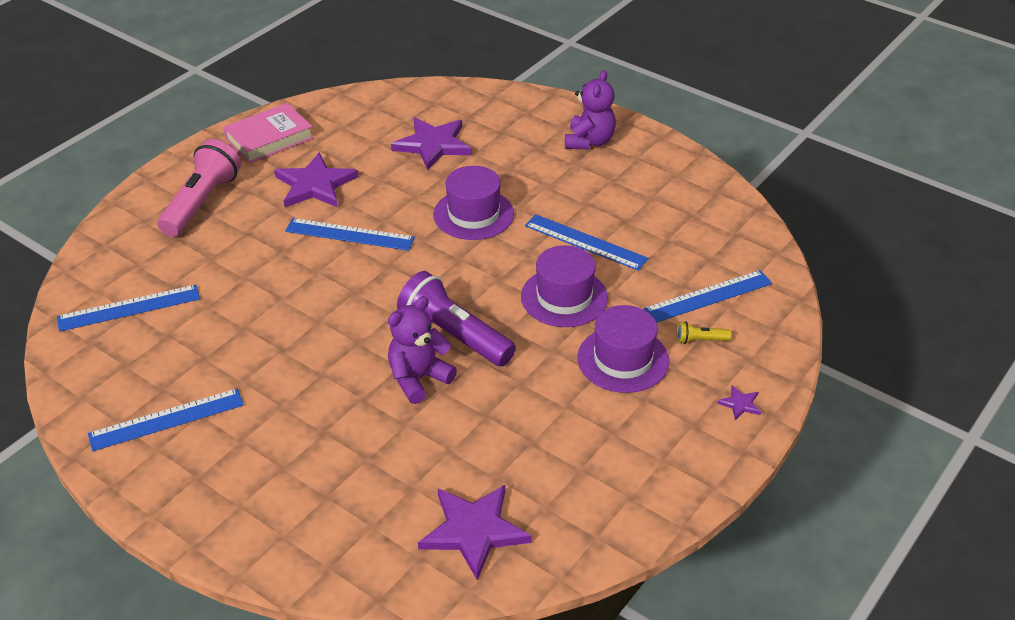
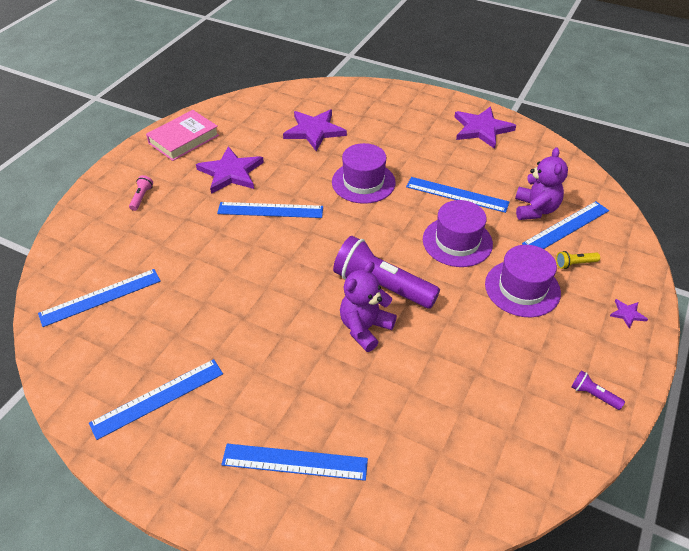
camera: 10 degrees left, 5 degrees up
(202, 202) = (142, 197): pink flashlight -> pink flashlight, size x0.42
(296, 502) = (294, 462): none -> blue ruler
(473, 531) = (458, 465): purple star -> purple star (481, 129)
(589, 141) = (431, 116): purple teddy bear -> purple teddy bear (535, 209)
(659, 483) = (593, 395): none -> purple flashlight

